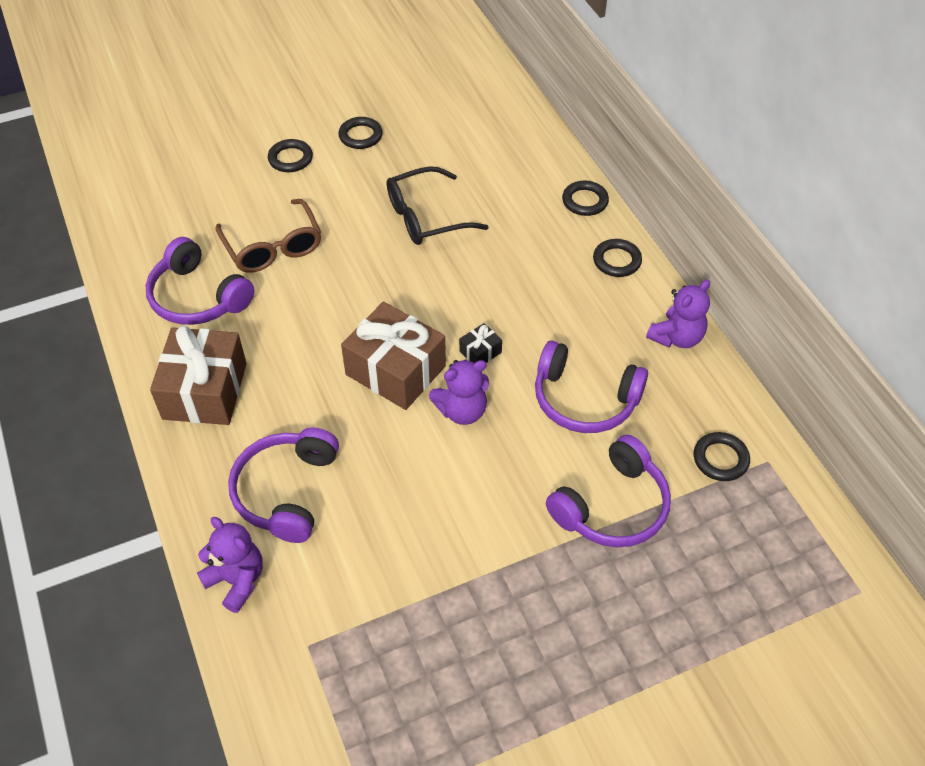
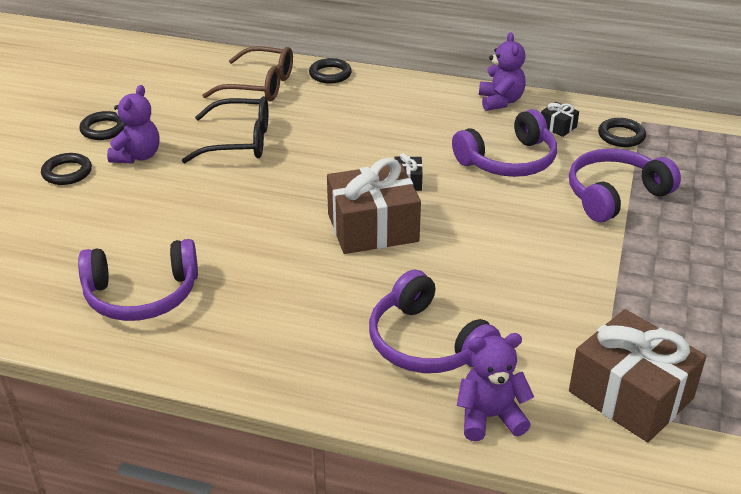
camera: 50 degrees left, 15 degrees down
(205, 391) = (256, 340): brown gift -> brown gift (630, 395)
(273, 247) = (150, 227): brown glasses -> brown glasses (260, 85)
(425, 217) = (239, 141): black glasses -> black glasses turned 105 degrees counterclockwise
(462, 411) = (453, 216): purple teddy bear -> purple teddy bear (137, 156)
(612, 506) = (615, 195): purple headphones -> purple headphones turned 120 degrees counterclockwise
(617, 261) = (402, 89): black ring -> none
(681, 403) = (558, 127): none -> black gift

